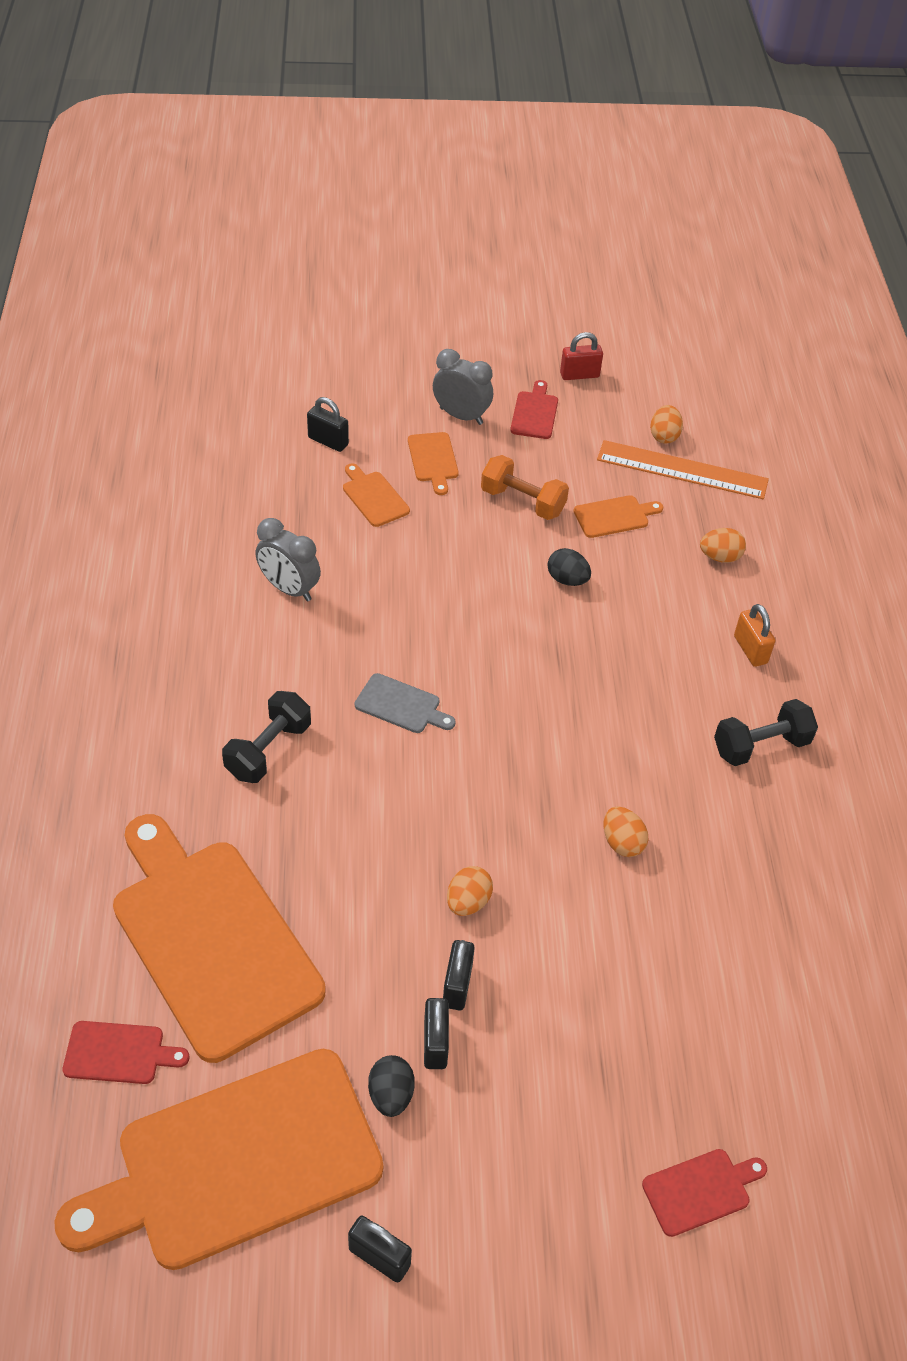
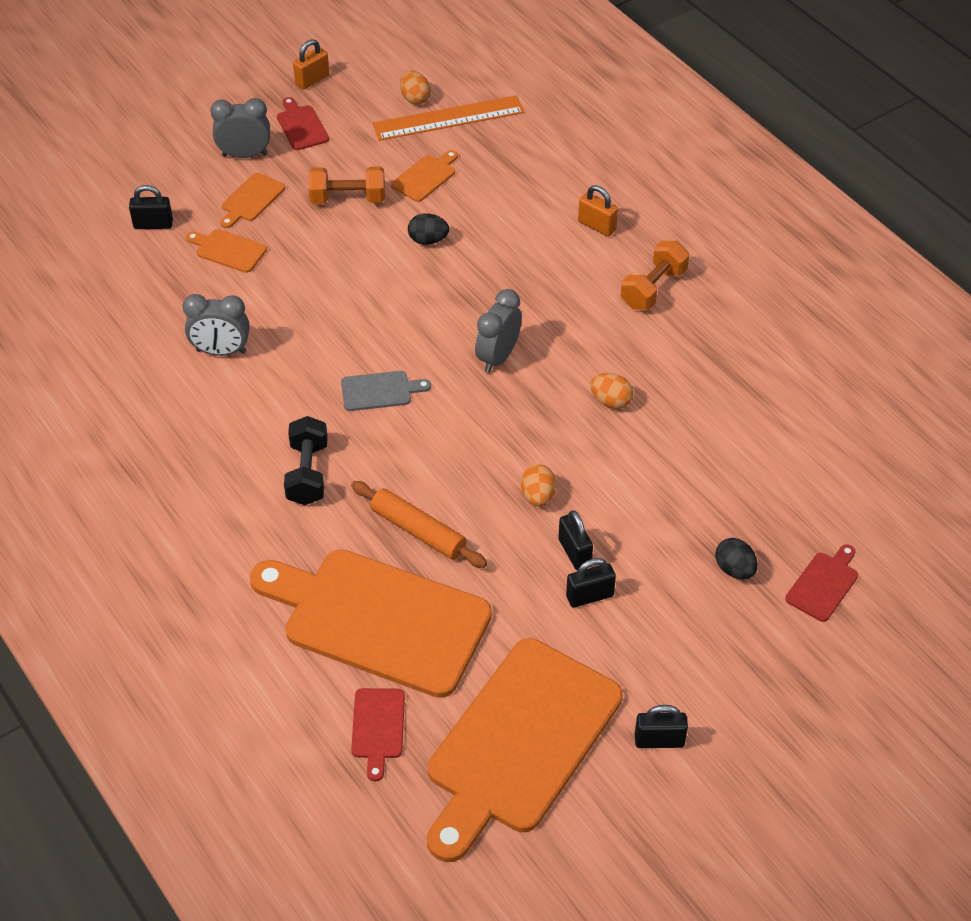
camera: 30 degrees left, 0 degrees up
(119, 1053) = (378, 727): red cutting board -> red cutting board turned 120 degrees clockwise
(323, 869) = (418, 531): none -> orange rolling pin
(391, 1095) = (586, 643): black egg -> black egg (734, 569)
(433, 460) = (251, 199): orange cutting board -> orange cutting board turned 75 degrees clockwise
(435, 1043) = (589, 596): black padlock -> black padlock turned 75 degrees counterclockwise
(543, 733) = (498, 357): none -> grey clock
(579, 375) = (312, 80): red padlock -> orange padlock
(720, 557) = (525, 170): orange egg -> none
(760, 746) = (653, 288): black dumbbell -> orange dumbbell

